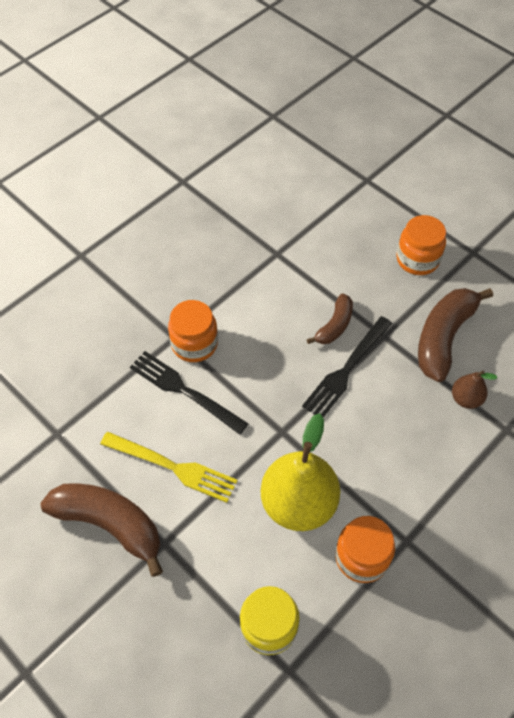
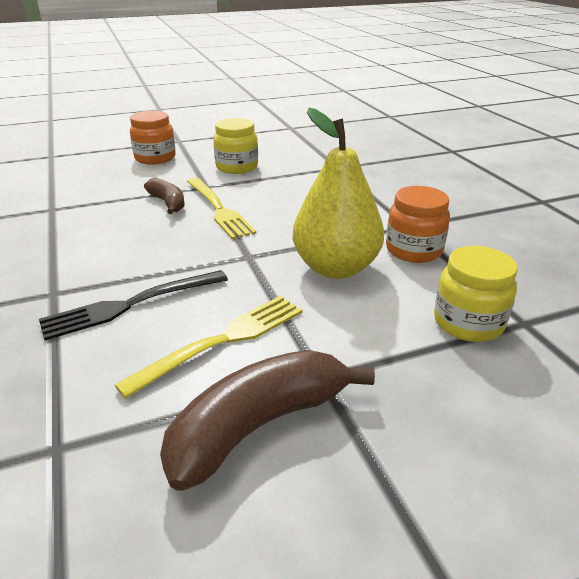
camera: 65 degrees left, 25 degrees down
(194, 344) = (80, 282): orange jar -> none
(346, 369) = (219, 209): black fork -> yellow fork
(443, 337) = (237, 167): brown banana -> yellow jar
(466, 399) = (299, 173): brown pear -> none

